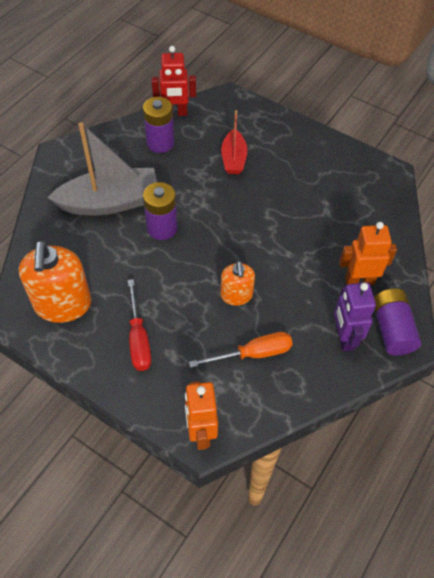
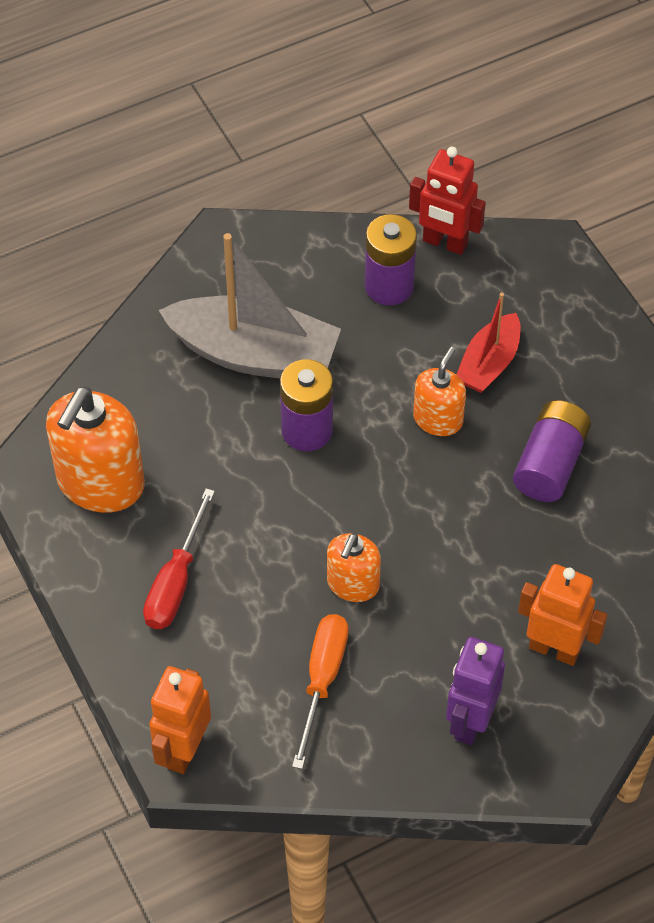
camera: 30 degrees right, 0 degrees up
(226, 195) = (438, 419): none -> orange soap dispenser
(253, 354) = (322, 680): orange screwdriver -> orange screwdriver turned 90 degrees counterclockwise
(391, 329) = (552, 744): purple battery -> purple battery (550, 463)

